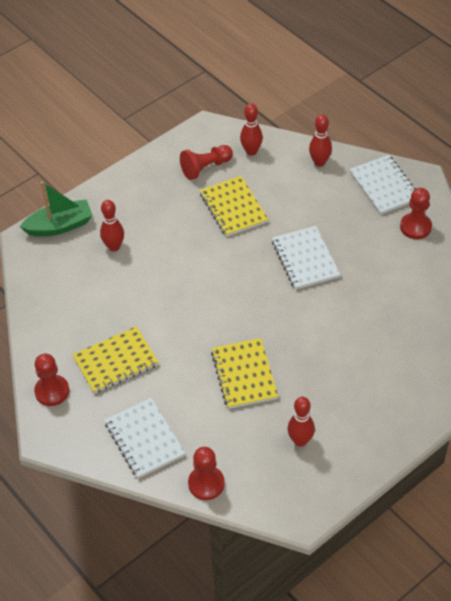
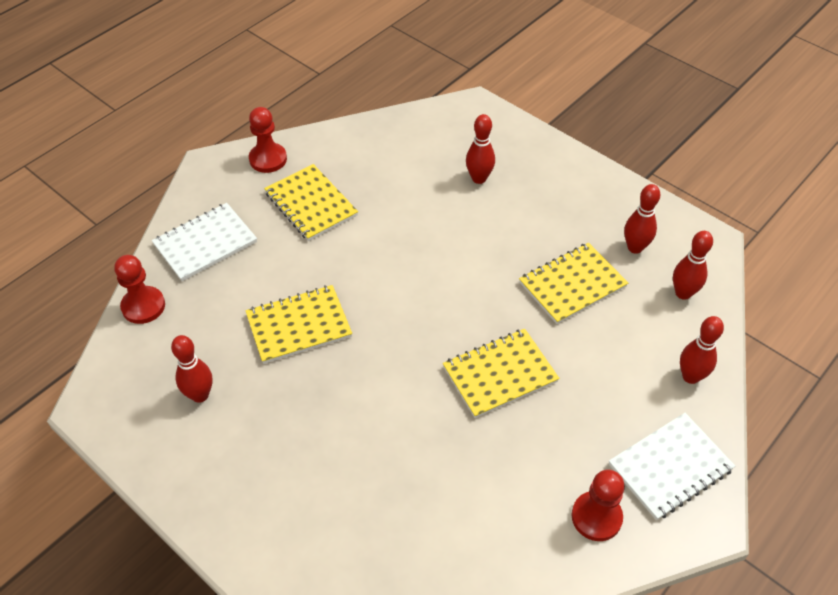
camera: 80 degrees right, 0 degrees up
(60, 226) = (499, 129): green boat -> none
(205, 168) = (635, 247): red pawn -> red bowling pin
(305, 259) = (500, 374): white notebook -> yellow notebook

